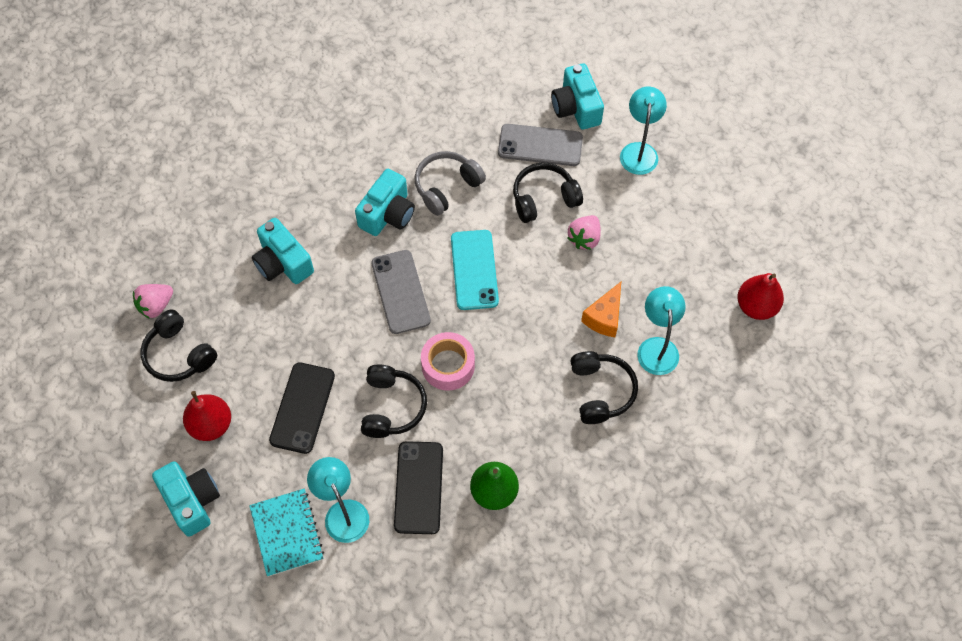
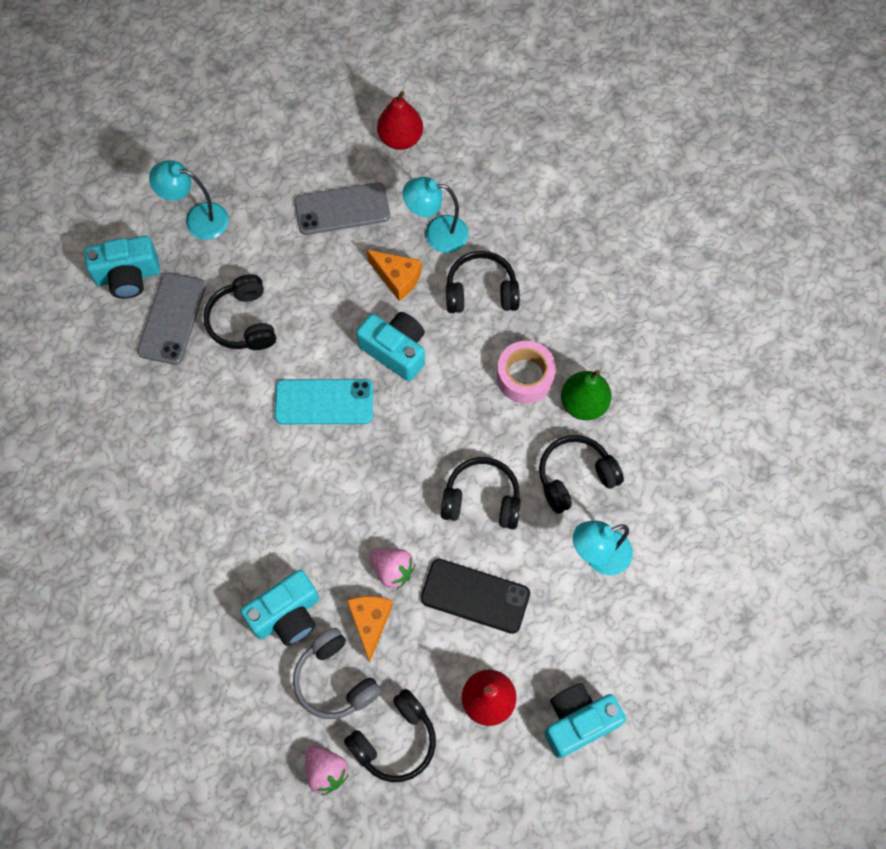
camera: 85 degrees left, 5 degrees up
(277, 326) = (370, 622): none -> orange cheese
(287, 533) = (619, 616): turquoise notebook -> none
(388, 214) = (237, 491): turquoise camera -> turquoise camera (395, 350)
(401, 292) = (342, 482): grey phone -> grey phone (342, 209)
(419, 487) = (575, 477): black phone -> black headphones
(446, 187) = (211, 423): grey headphones -> grey headphones (335, 680)
(448, 365) = (438, 438): pink tape -> pink tape (525, 376)
(584, 238) = (300, 286): pink strawberry -> pink strawberry (392, 570)

